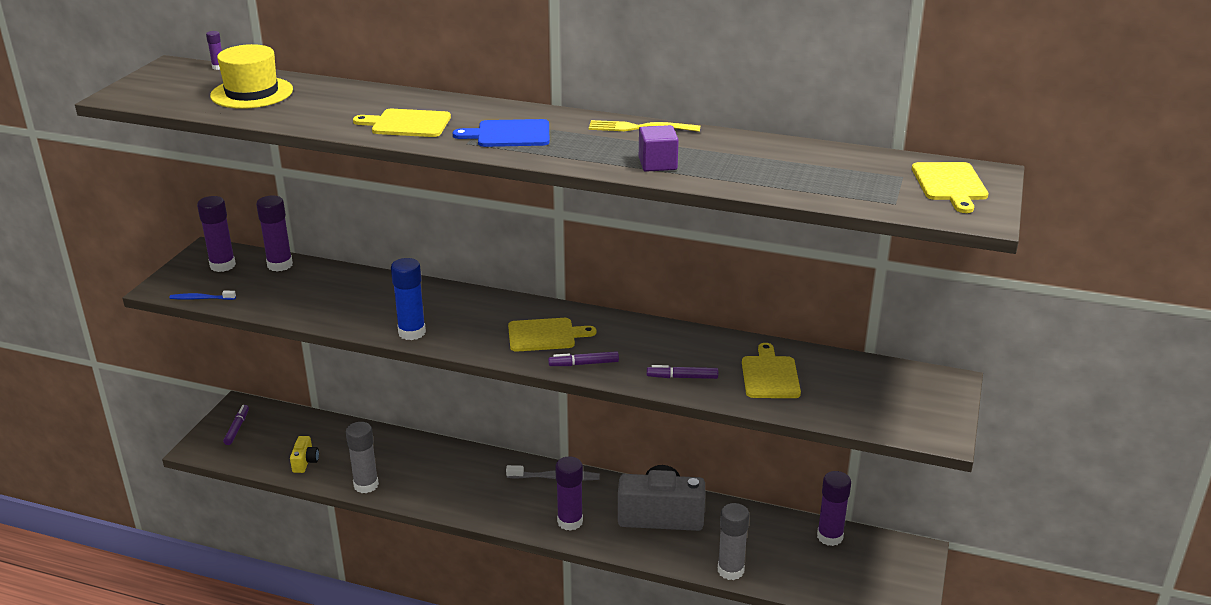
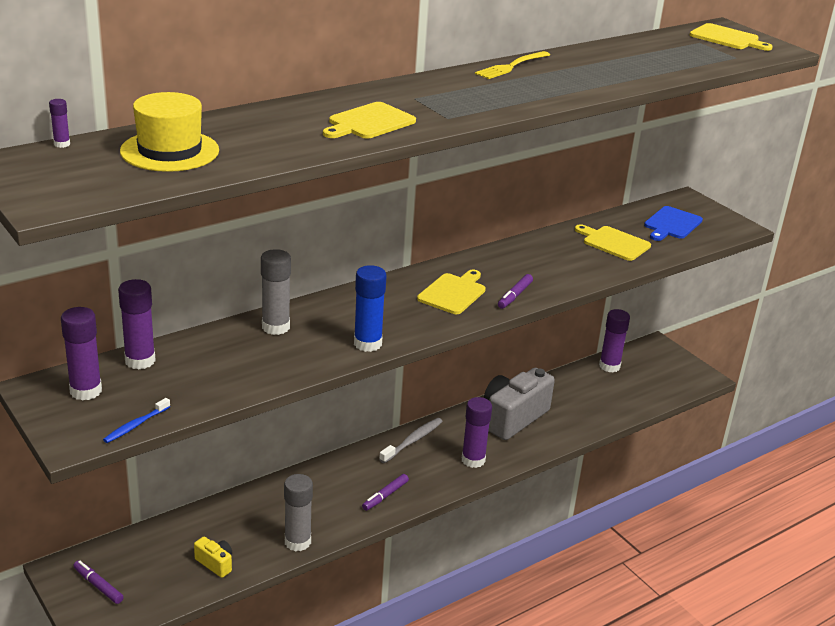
camera: 55 degrees left, 0 degrees up
(509, 134) = (454, 101): blue cutting board -> blue cutting board (671, 224)
(657, 164) = (585, 83): purple cube -> none
(682, 377) = (579, 270): purple marker -> purple marker (385, 496)
(730, 570) = (601, 420): grey glue stick -> grey glue stick (276, 327)

